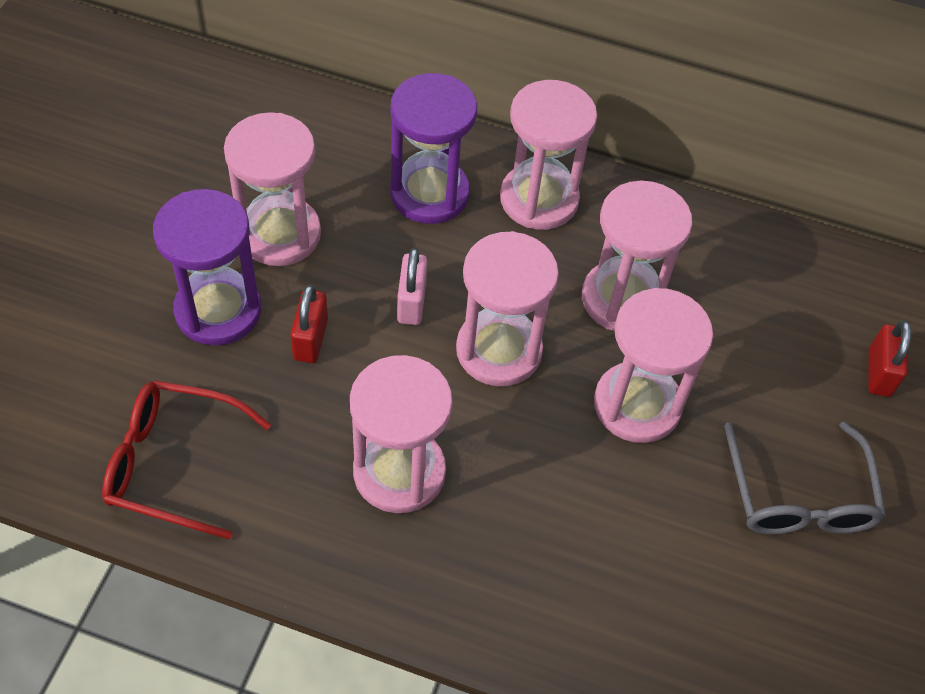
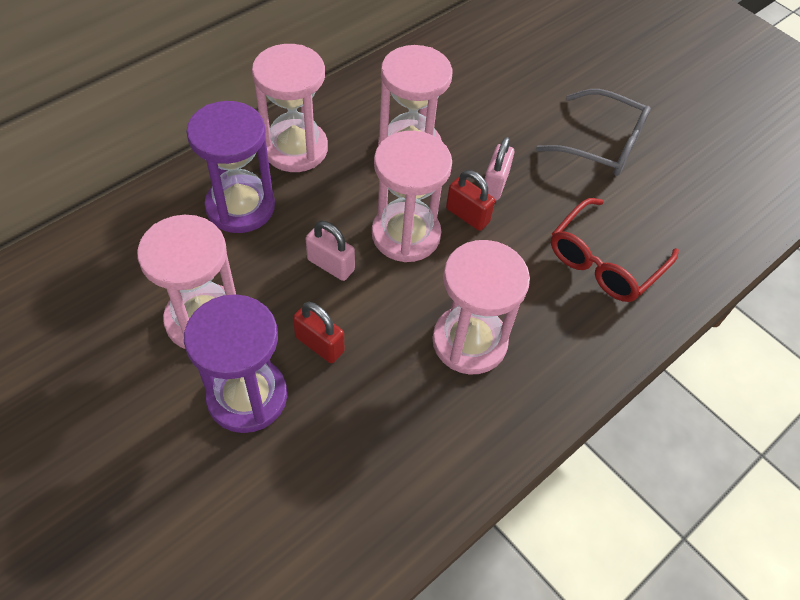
camera: 60 degrees left, 0 degrees up
(171, 463) = (373, 495): red glasses -> red glasses (603, 262)
(637, 405) = (495, 184): pink hourglass -> pink padlock
(879, 373) = (540, 64): red padlock -> red padlock (467, 215)

